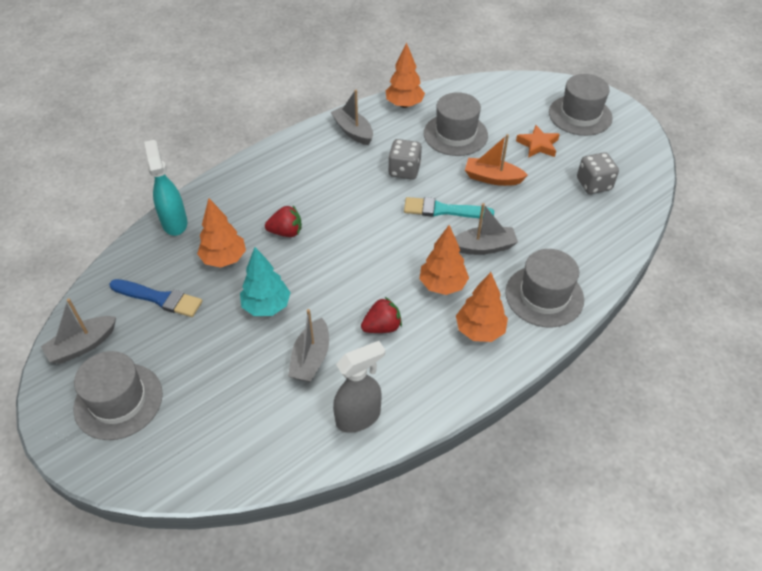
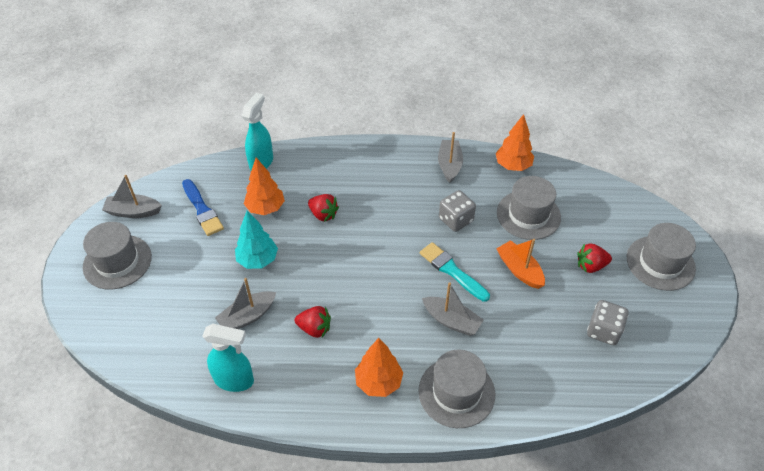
camera: 40 degrees right, 0 degrees up
(359, 417) = (234, 380): grey spray bottle -> turquoise spray bottle
(442, 285) = (389, 328): orange tree -> none
(538, 145) = (590, 266): orange star -> red strawberry

